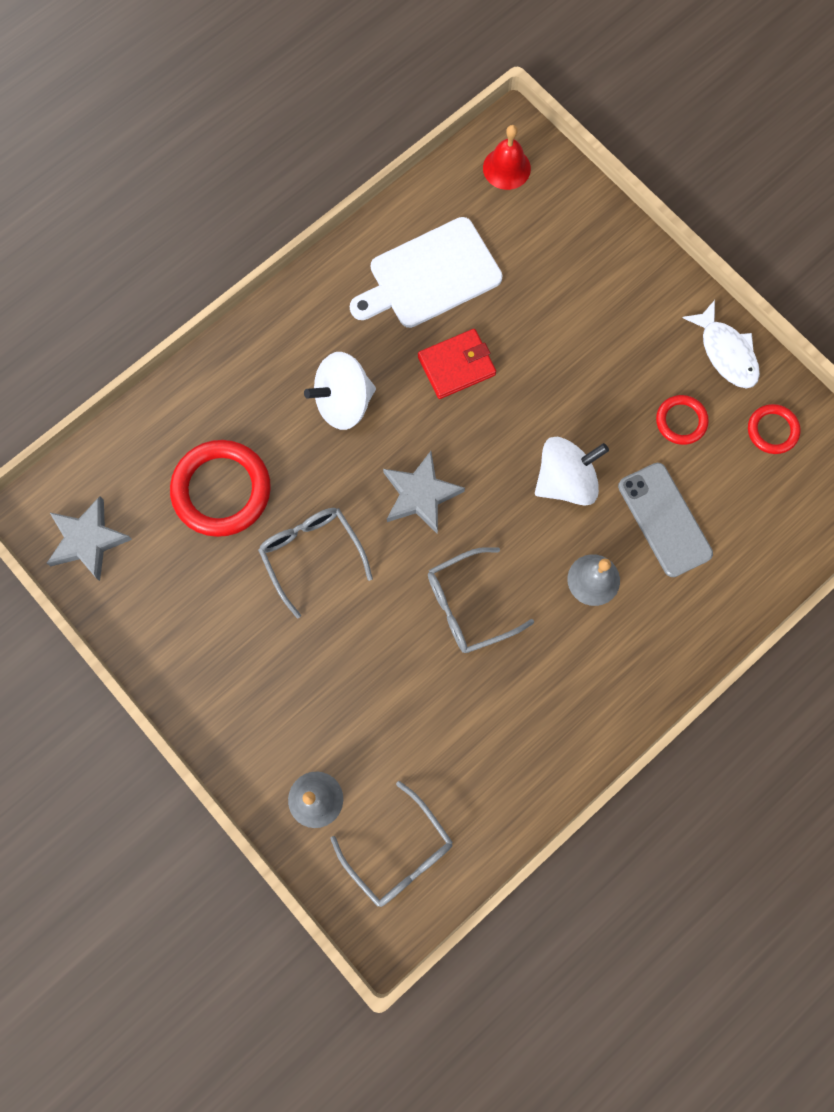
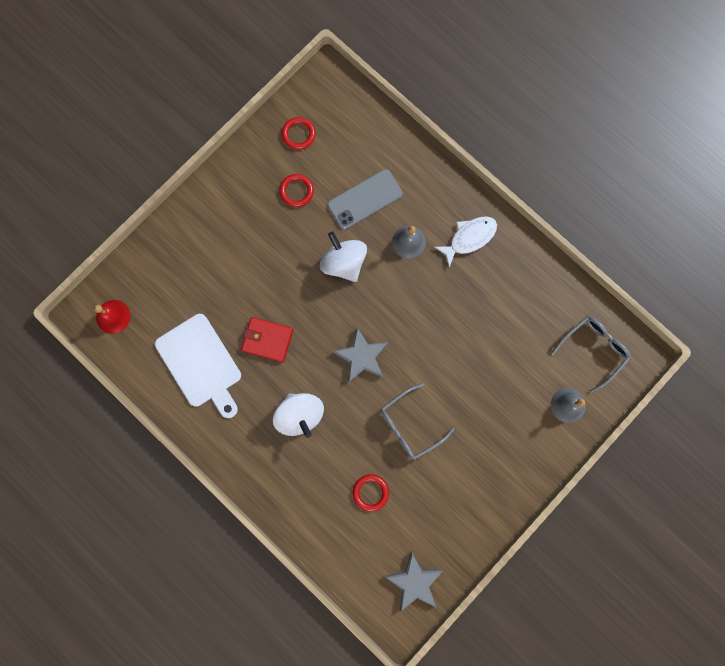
camera: 95 degrees left, 5 degrees up
(221, 490) = (370, 492): red ring -> red ring, size x0.53
(456, 366) = (267, 340): red wallet -> red wallet turned 45 degrees counterclockwise
(469, 605) = (434, 319): grey glasses -> none
(726, 352) = (246, 164): white fish -> white fish (469, 238)

